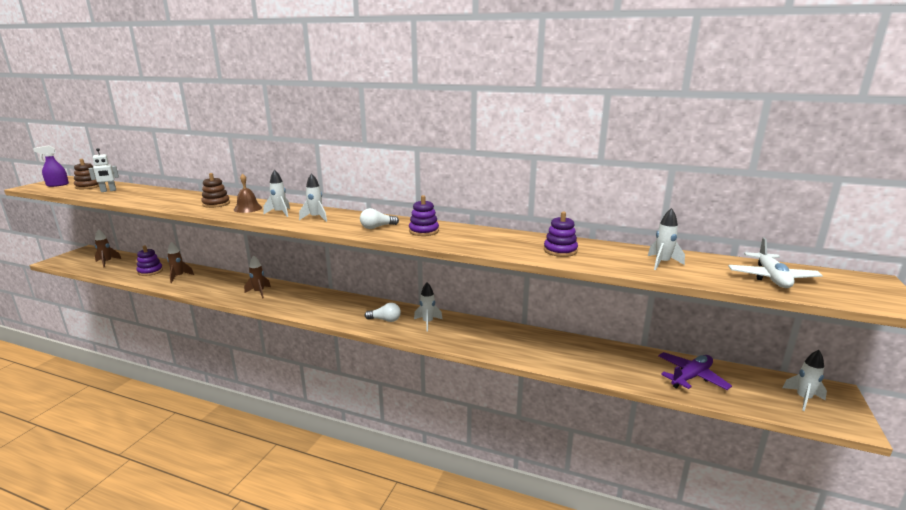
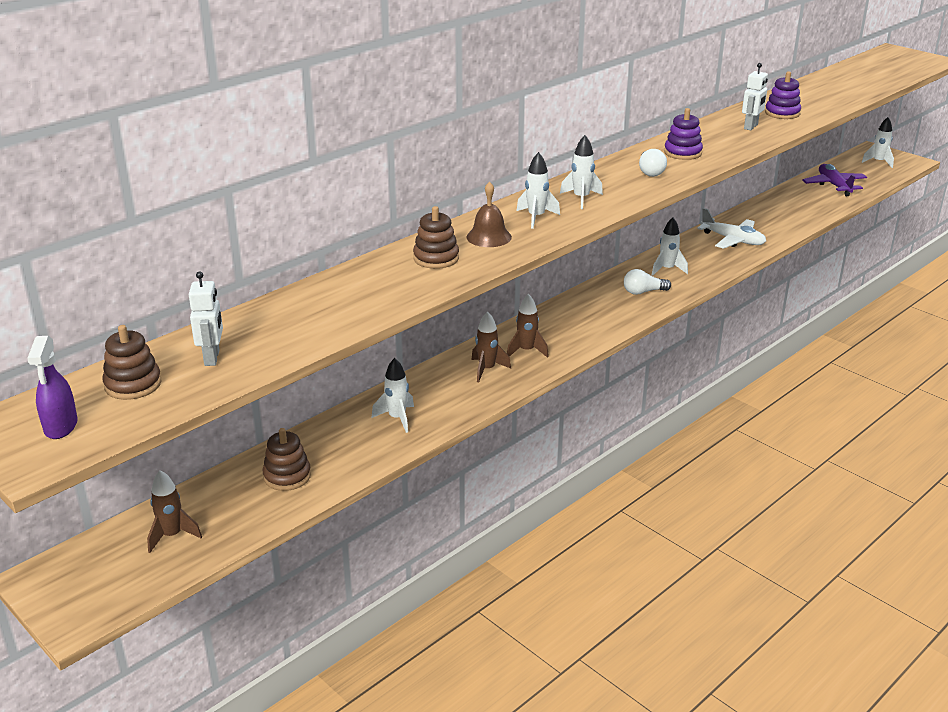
camera: 65 degrees left, 10 degrees up
(150, 271) = (287, 476): purple stacking toy -> brown stacking toy
(179, 277) = (349, 443): brown rocket -> brown rocket (526, 351)
(385, 320) = (643, 292): white light bulb -> white light bulb turned 135 degrees counterclockwise
(509, 244) = (751, 127): none -> white robot
(662, 263) = (832, 90): white rocket -> white rocket (397, 418)
(771, 278) = (878, 71): white plane -> white plane (732, 240)

